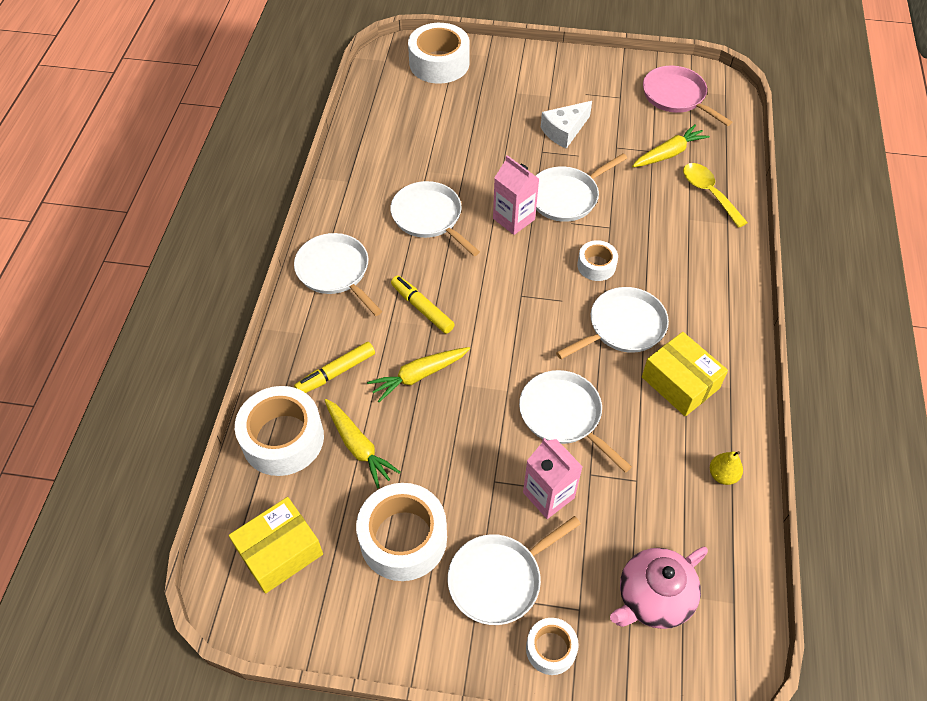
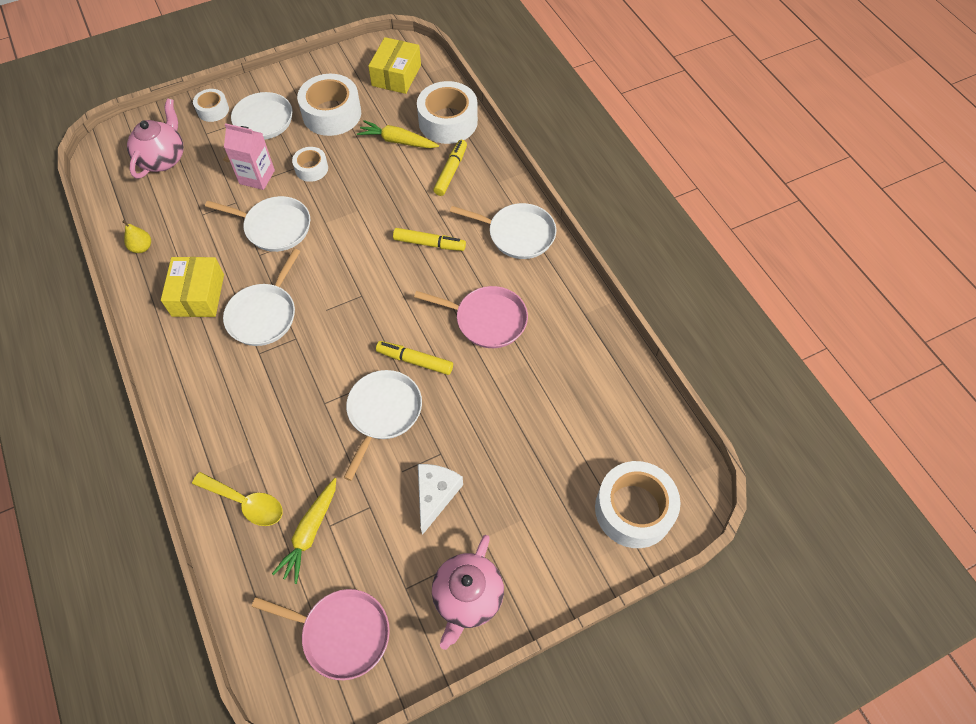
camera: 145 degrees right, 5 degrees up
(419, 375) = (393, 199): yellow carrot -> none
(429, 217) = (487, 320): white pan -> pink pan
(513, 219) = (415, 360): pink carton -> yellow marker
(583, 75) = (467, 598): none -> pink teapot
(596, 265) = (315, 357): white tape -> white tape (311, 169)
(680, 382) = (198, 295): yellow box -> yellow box turned 75 degrees clockwise

